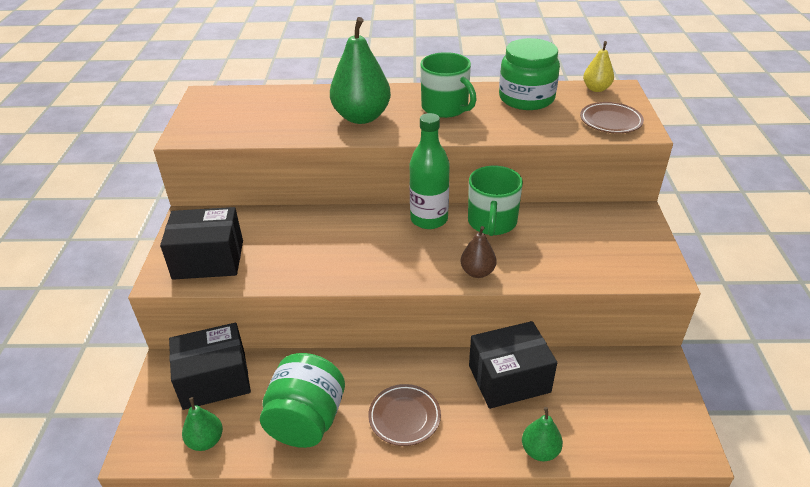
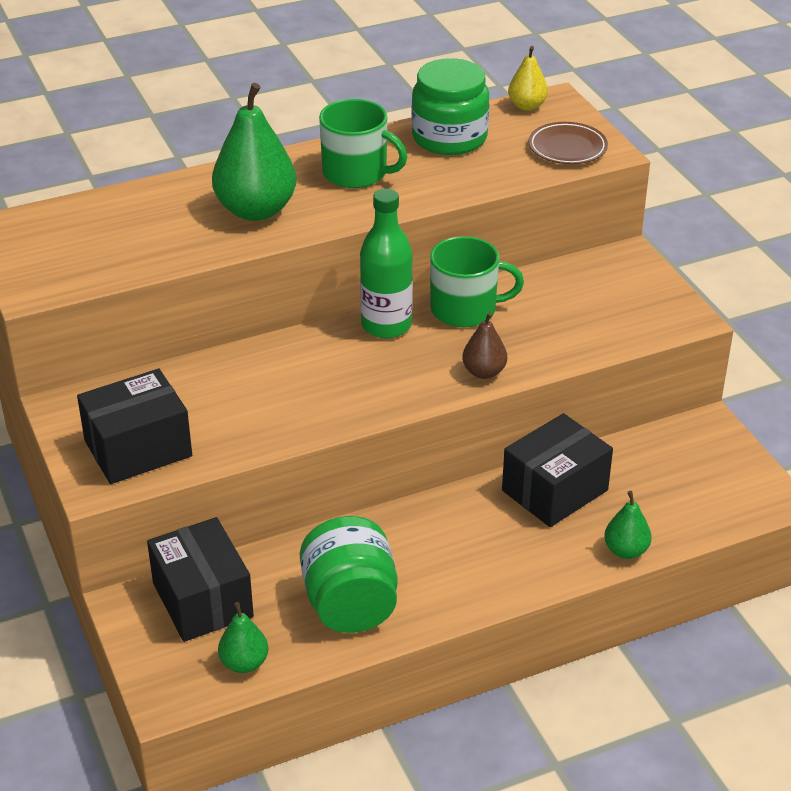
camera: 25 degrees left, 0 degrees up
(214, 380) = (203, 600): black box -> black box turned 75 degrees counterclockwise
(404, 417) = (461, 565): brown plate -> none
(492, 222) = (465, 309): green mug -> green mug turned 75 degrees counterclockwise

